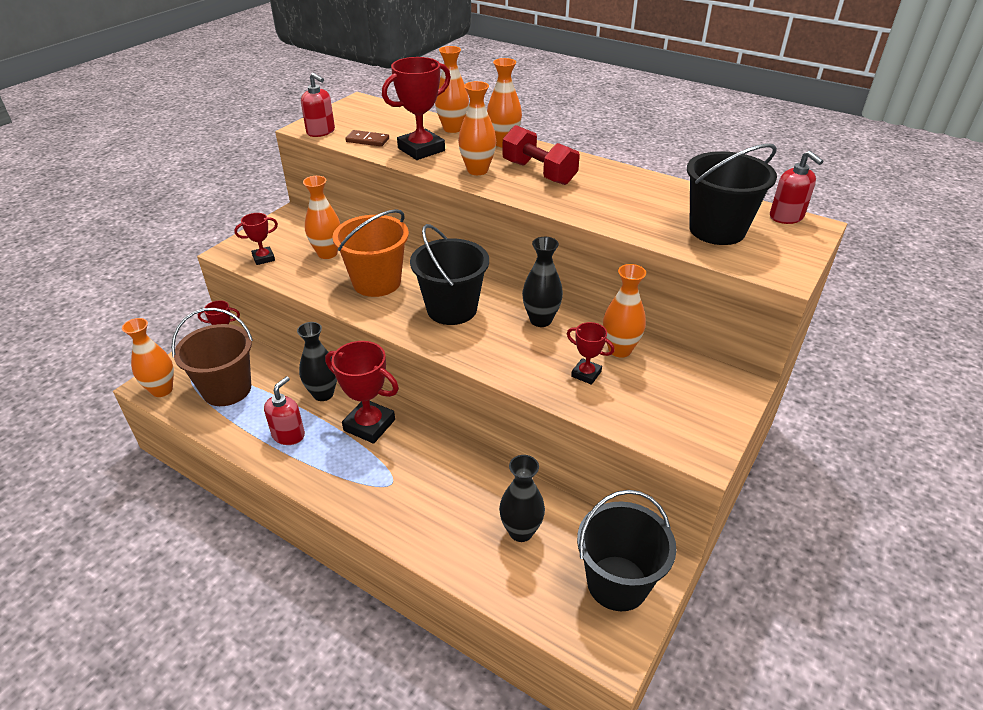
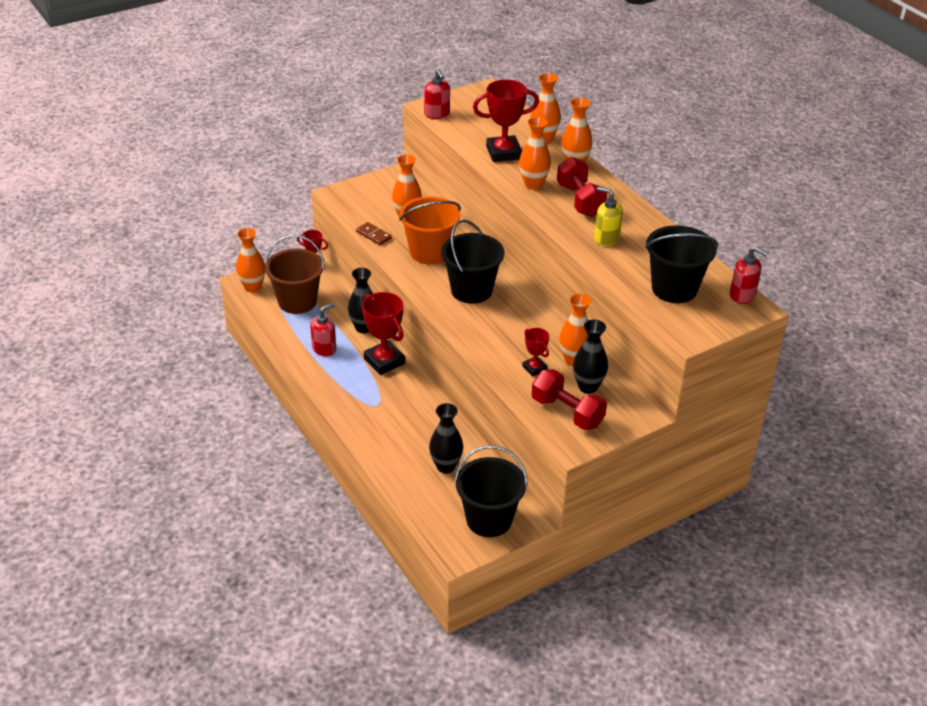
camera: 25 degrees right, 0 degrees up
(263, 258) = (358, 207): red trophy -> none
(367, 140) = (467, 132): brown domino -> brown domino (373, 235)
(541, 320) = (532, 320): black vase -> black vase (588, 387)
(599, 200) = (606, 238): none -> yellow soap dispenser
(663, 414) = (567, 412): none -> red dumbbell
(786, 217) = (742, 295): red soap dispenser -> red soap dispenser turned 60 degrees counterclockwise

